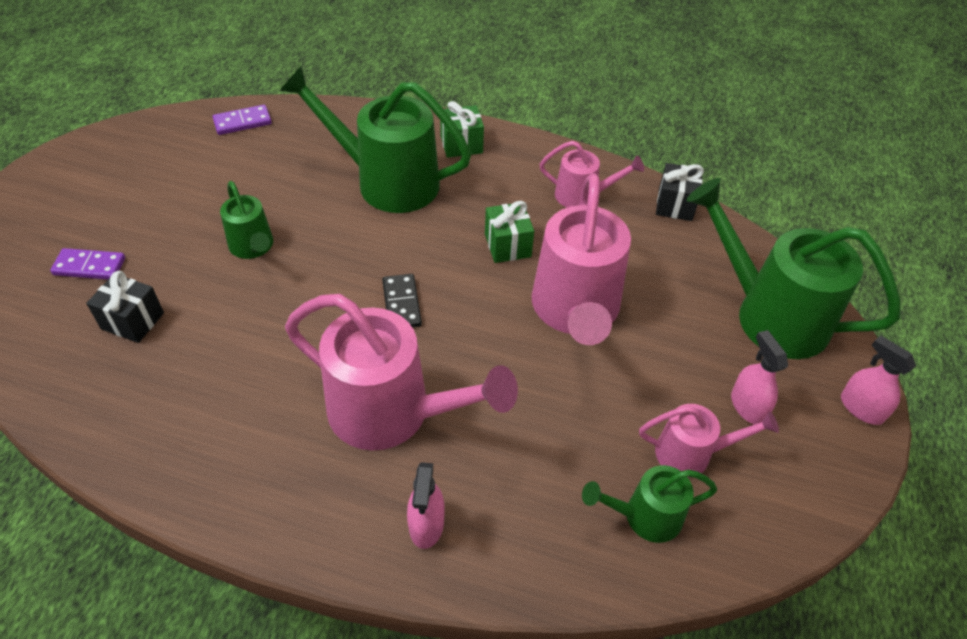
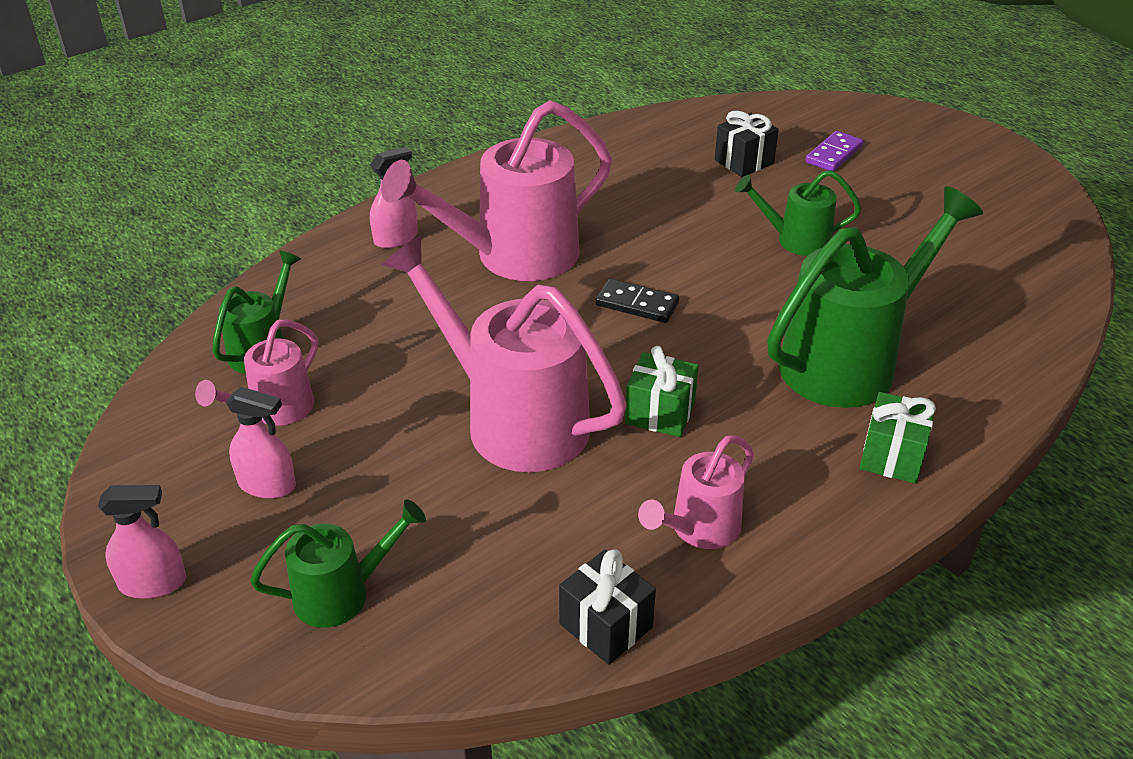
camera: 125 degrees right, 10 degrees down
(242, 122) = (1041, 287): purple domino -> none
(426, 524) = (396, 238): pink spray bottle -> pink spray bottle turned 105 degrees clockwise
(769, 314) = (343, 593): green watering can -> green watering can, size x0.52

